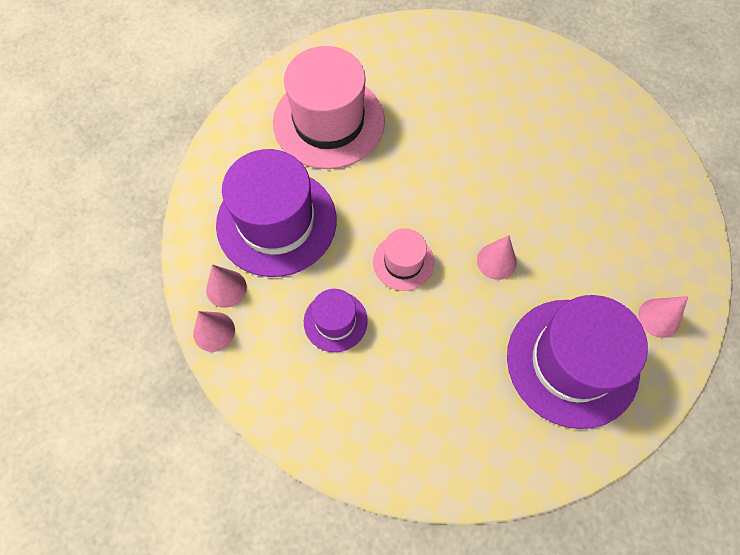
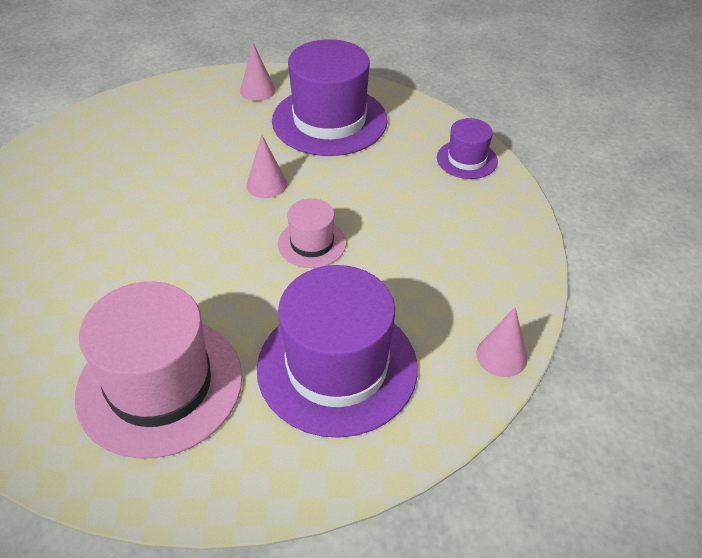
camera: 120 degrees left, 20 degrees down
(226, 288) = (449, 371): pink cone -> none
(335, 321) = (410, 266): purple hat -> purple hat (467, 159)

